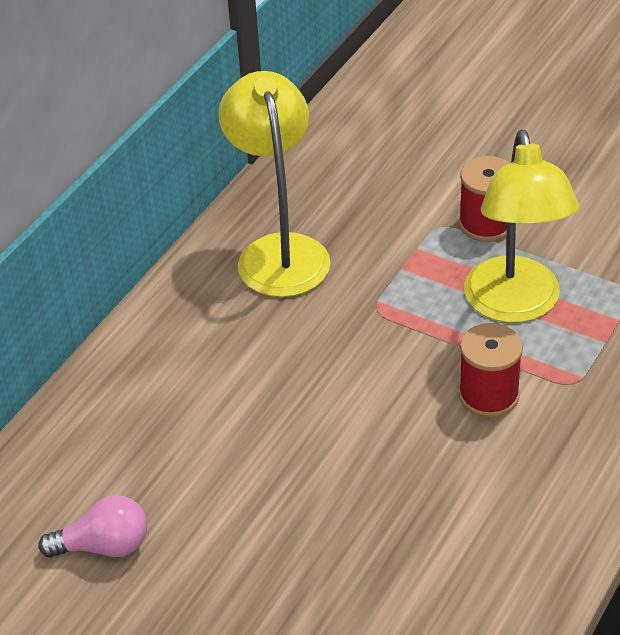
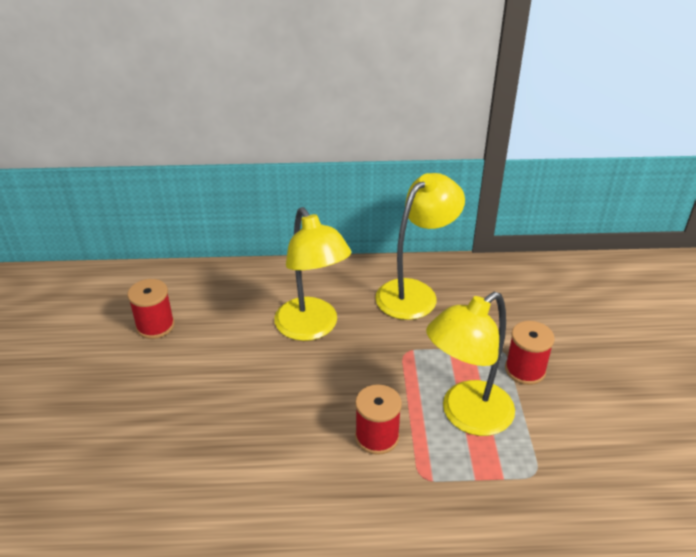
camera: 55 degrees right, 5 degrees down
(104, 546) = (155, 326): pink light bulb -> red spool
(258, 378) = (312, 328): none -> yellow lamp

